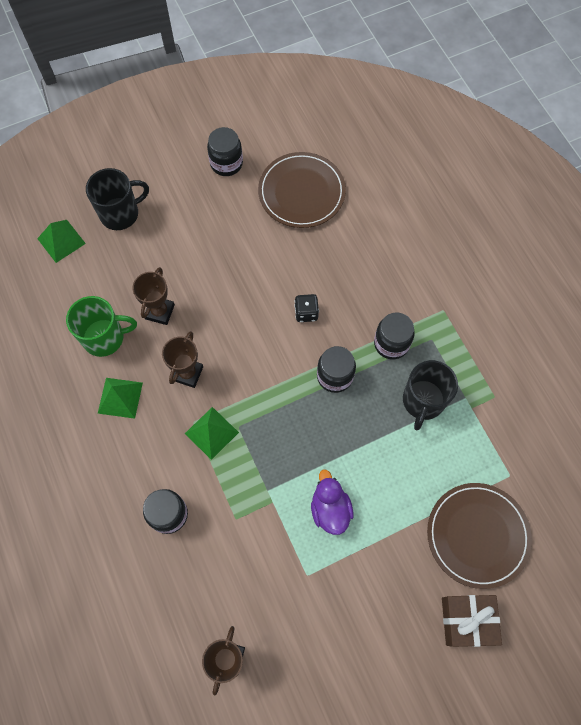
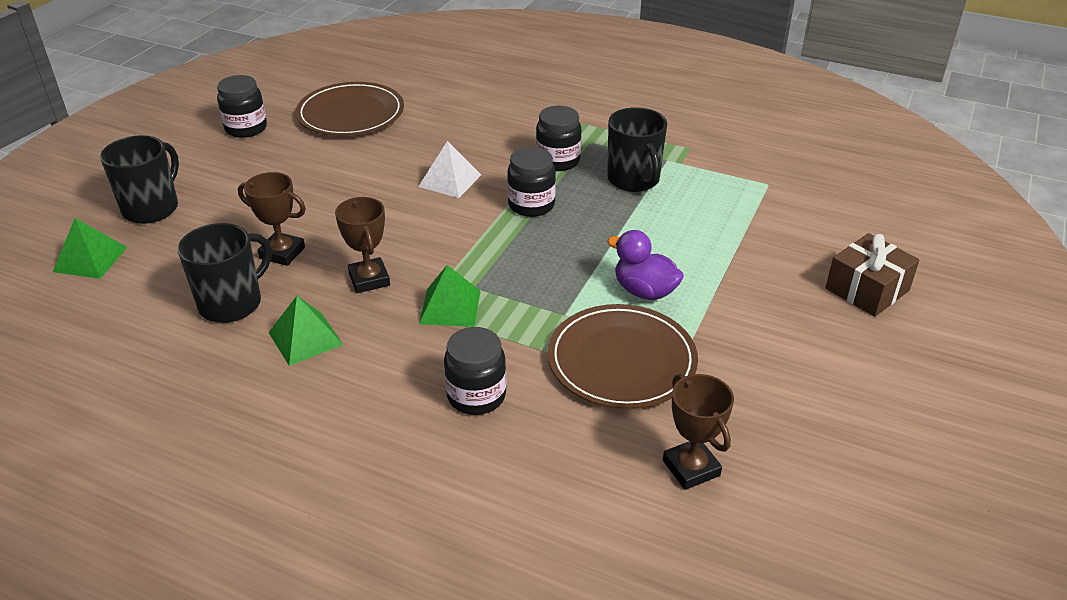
camera: 40 degrees left, 30 degrees down
(105, 337) = (232, 303): green mug -> black mug
(160, 312) = (282, 253): brown trophy -> brown trophy turned 45 degrees counterclockwise
(306, 313) = (450, 180): black dice -> white pyramid
(477, 535) = (795, 232): brown plate -> brown plate (621, 360)

